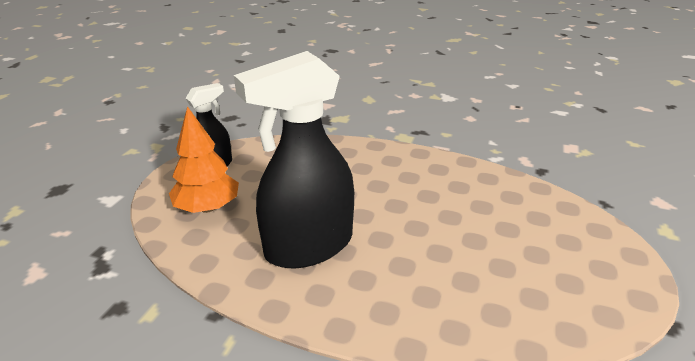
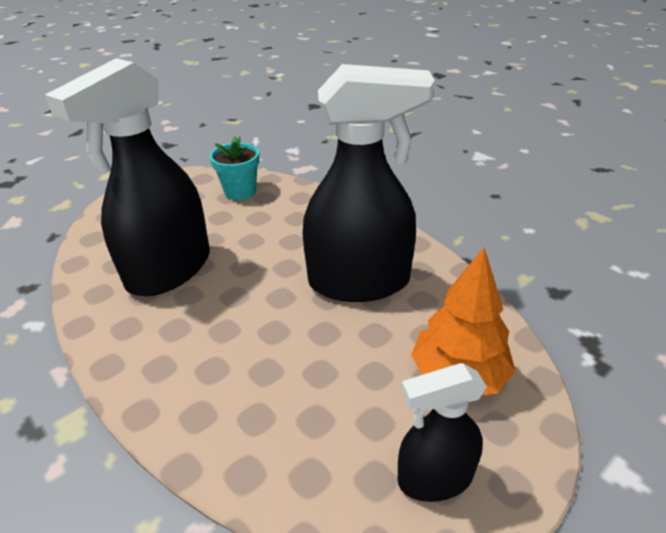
camera: 150 degrees left, 5 degrees up
(466, 205) = (169, 270): none -> black spray bottle
(531, 310) = (240, 192): none -> turquoise flower pot

